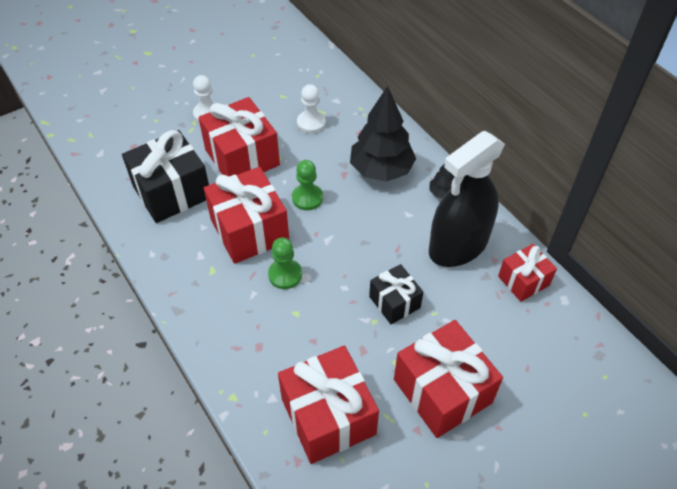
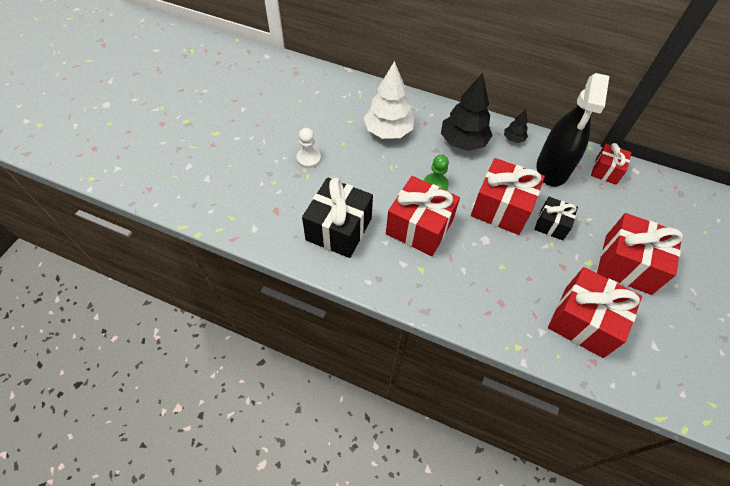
camera: 35 degrees left, 5 degrees up
(242, 157) = (364, 178): red gift -> red gift (501, 208)
(285, 275) = (471, 245): green pawn -> none
(311, 123) = (388, 131): white pawn -> white tree

